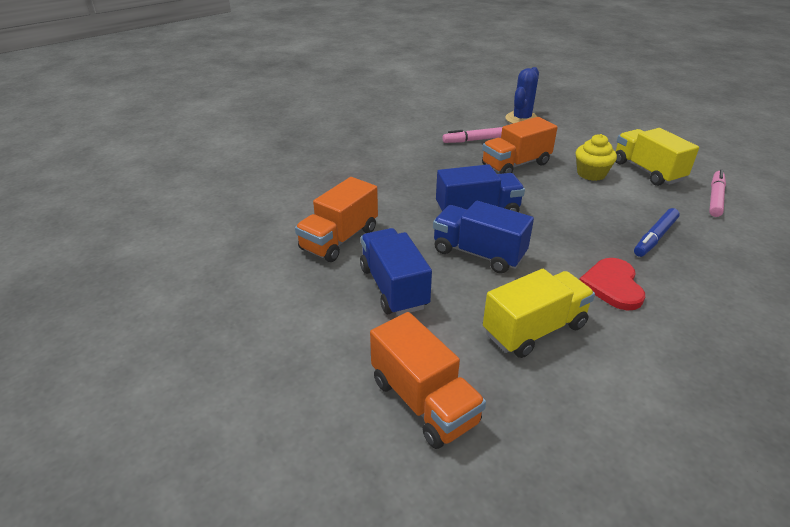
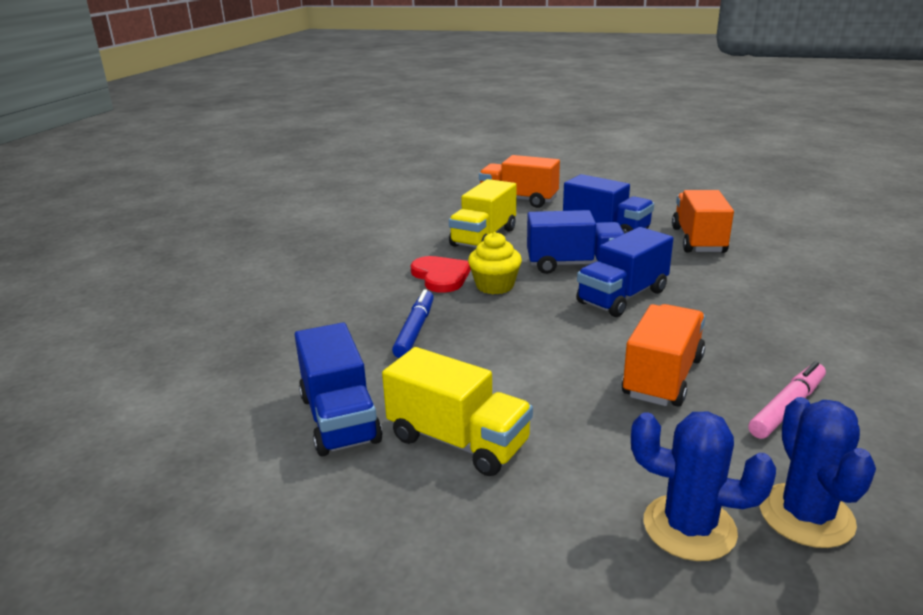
camera: 150 degrees right, 10 degrees down
(567, 127) = (689, 527): none -> blue cactus
(591, 174) = (542, 400): yellow cupcake -> yellow cupcake (495, 286)
(715, 198) = (339, 419): pink marker -> blue truck

